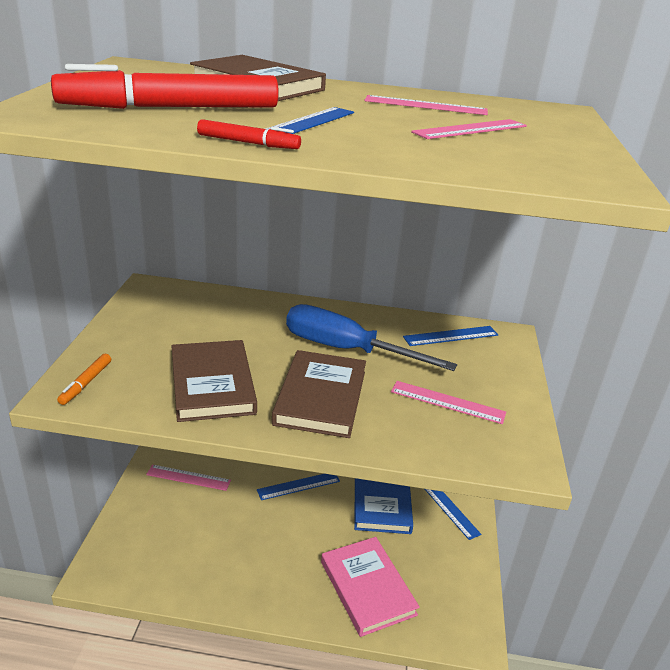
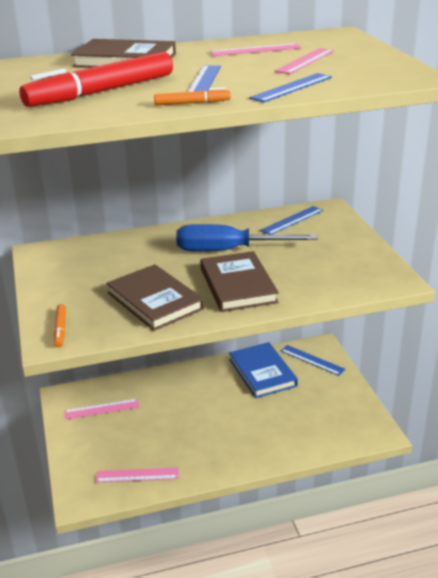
camera: 20 degrees left, 0 degrees up
(248, 143) = (192, 103): red marker -> orange marker
(298, 485) = (193, 384): blue ruler -> blue ruler (291, 87)
(367, 588) = (289, 430): pink book -> none
(447, 402) = (322, 262): pink ruler -> pink ruler (137, 475)

